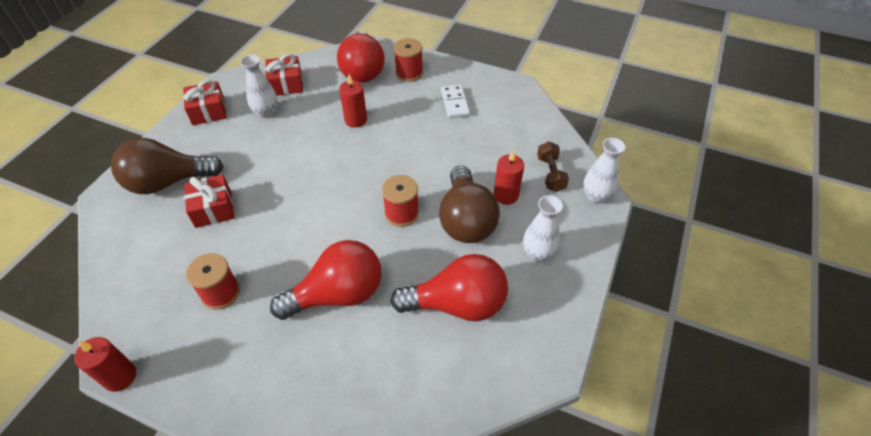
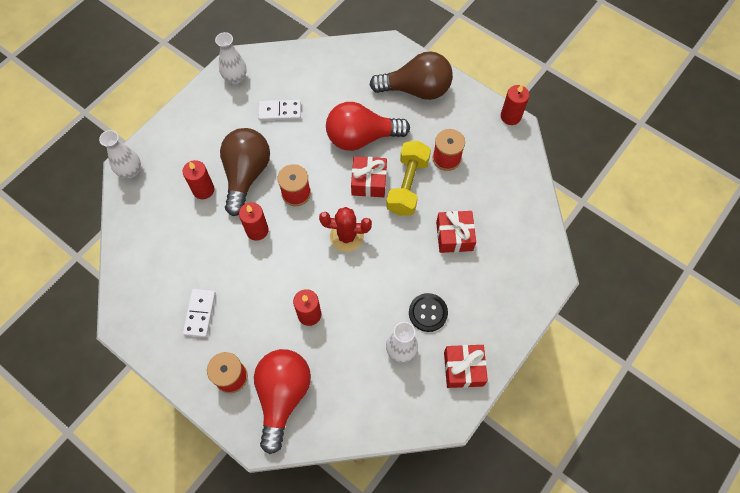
camera: 165 degrees left, 15 degrees up
(168, 182) = (497, 277): brown light bulb -> brown light bulb (416, 89)
(242, 141) = (428, 313): none -> black button
(270, 249) = (407, 185): none -> yellow dumbbell
(286, 84) = (375, 394): red gift -> red gift (369, 182)
(334, 185) = (346, 236): none -> red cactus
(430, 171) = (257, 230): none -> red candle
(457, 304) = (280, 111): red light bulb -> white domino
(537, 253) = (205, 134): white vase -> white vase (235, 78)
(550, 174) = (154, 202): brown dumbbell -> none

